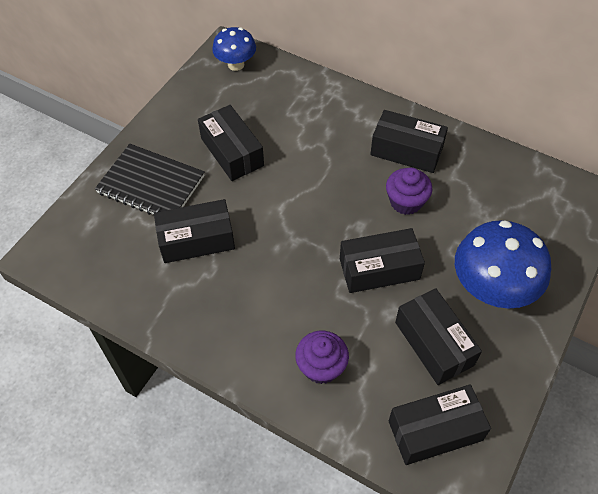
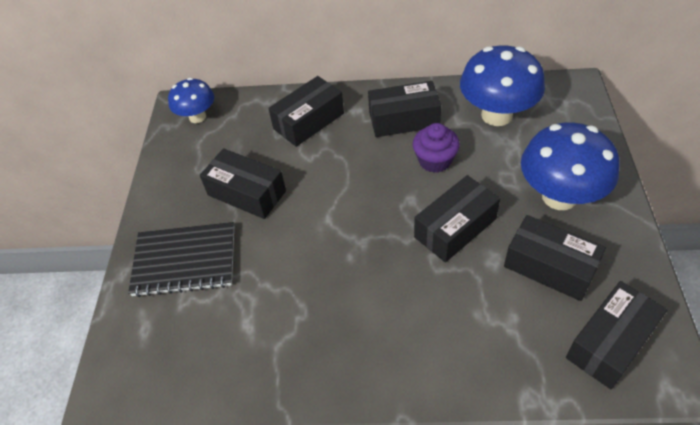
camera: 25 degrees left, 5 degrees down
(196, 240) = (267, 289): black box -> black box (309, 121)
(321, 366) = (470, 343): purple cupcake -> none
(493, 187) = (496, 115): none -> blue mushroom

